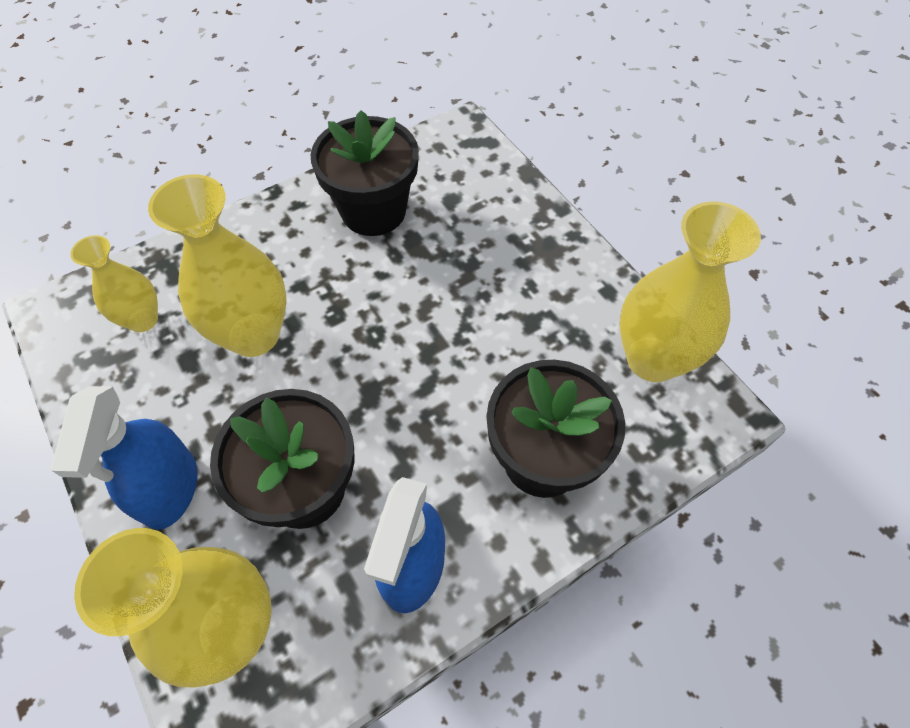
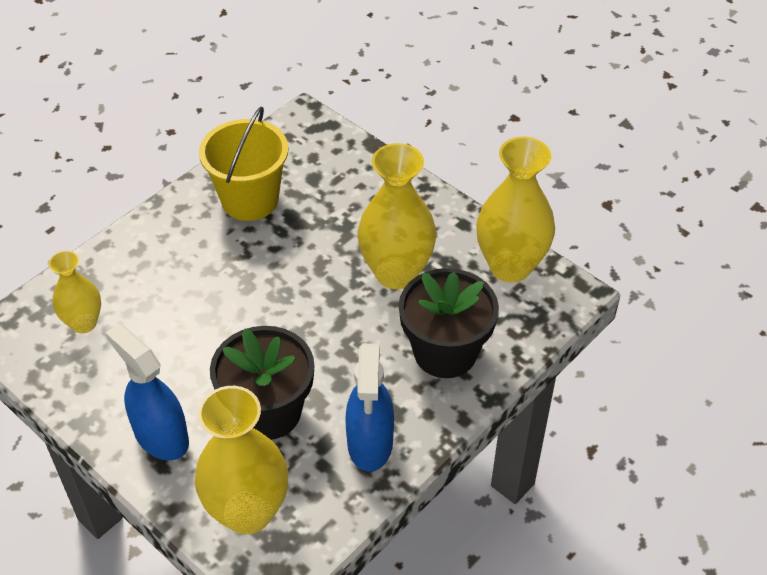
camera: 15 degrees left, 10 degrees down
(169, 489) = (161, 436): blue spray bottle -> blue spray bottle turned 150 degrees clockwise
(254, 335) = (184, 315): yellow vase -> yellow vase (396, 273)
(373, 211) = (250, 200): black flower pot -> yellow bucket

